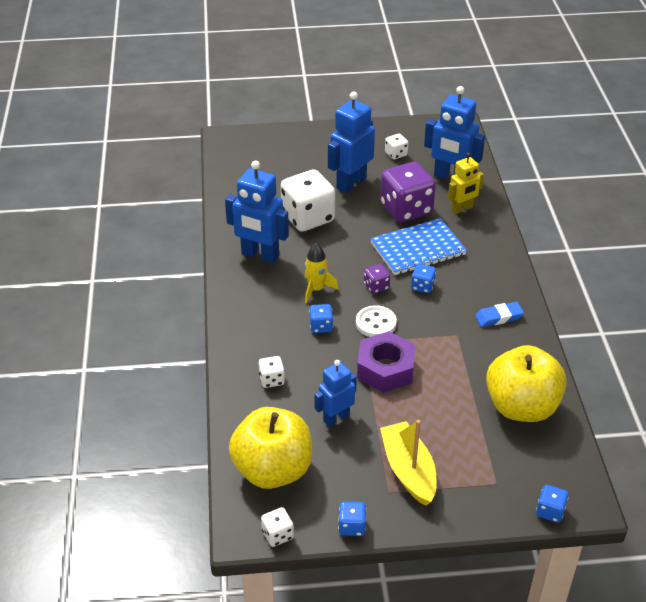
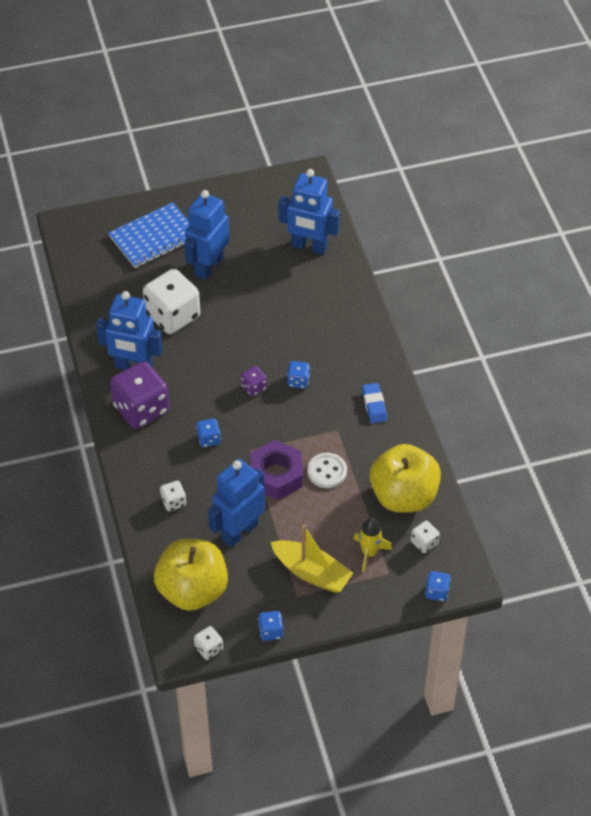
camera: 10 degrees left, 10 degrees up
(316, 289) = (196, 398): yellow rocket -> yellow rocket (369, 553)
(336, 418) = (239, 531): blue robot -> blue robot, size x1.60
(376, 323) = (260, 428): white button -> white button (327, 471)
(396, 154) = (249, 223): white dice -> white dice (424, 543)
(406, 209) = (269, 292): purple dice -> purple dice (141, 409)
(408, 470) = (311, 572): yellow boat -> yellow boat turned 150 degrees clockwise
(418, 249) = (287, 338): blue notebook -> blue notebook (154, 237)
(462, 209) = (325, 284): yellow robot -> none
(499, 317) = (374, 405): blue eraser -> blue eraser turned 75 degrees counterclockwise

